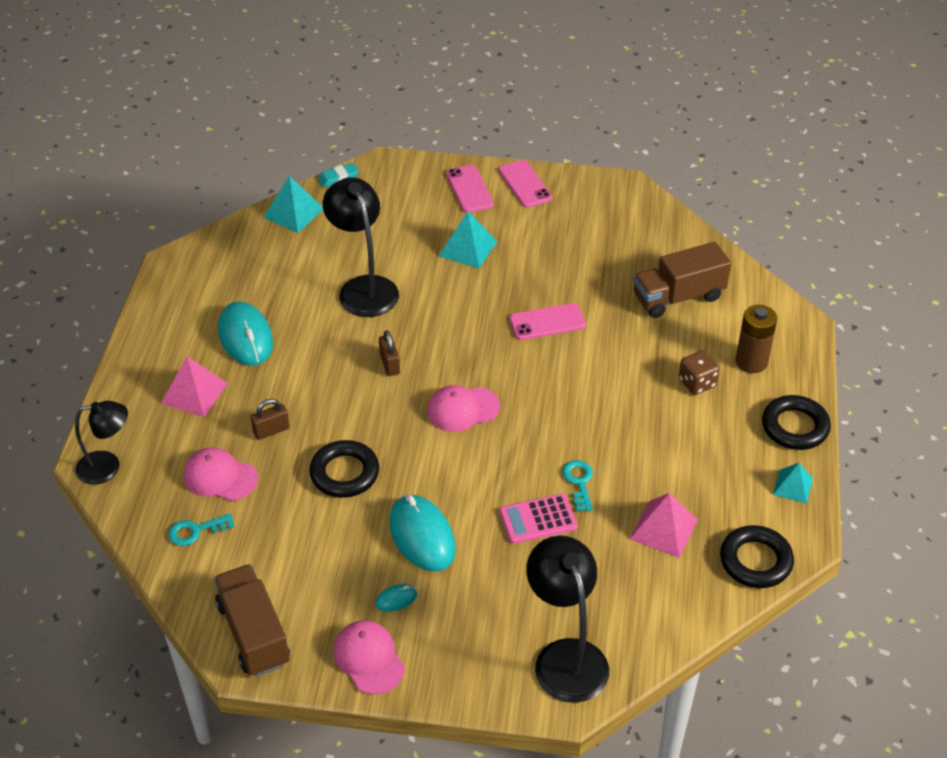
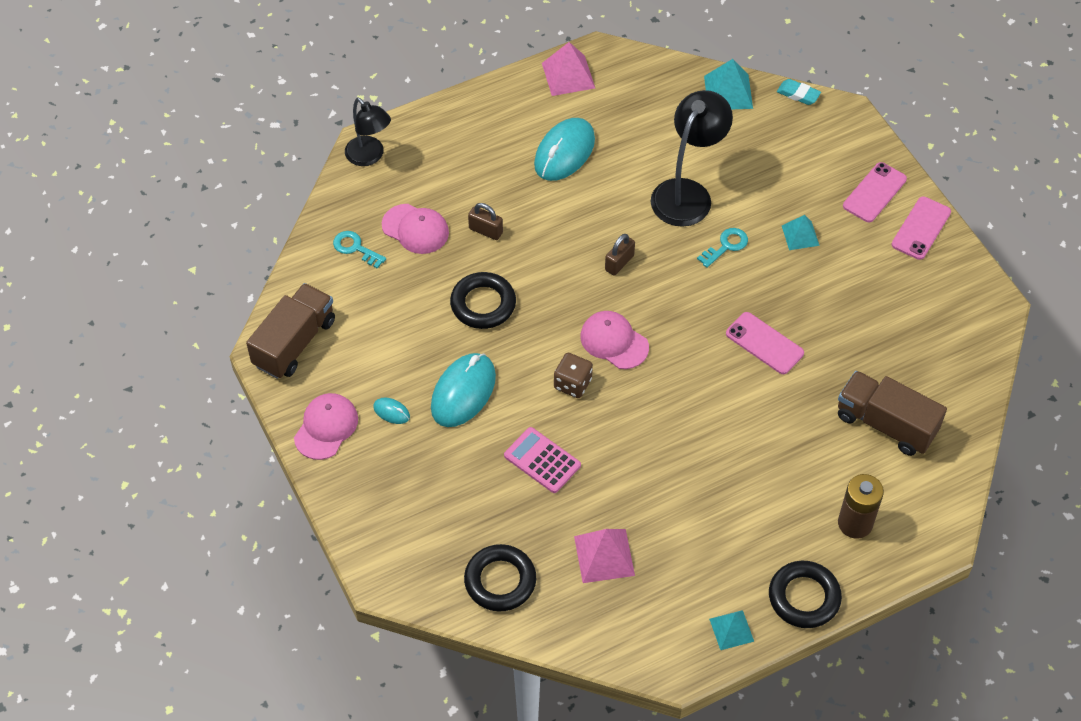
camera: 55 degrees right, 10 degrees up
(194, 393) = (481, 159): pink pyramid -> pink pyramid (568, 75)
(220, 477) = (415, 229): pink cap -> pink cap turned 135 degrees clockwise
(468, 248) = (800, 235): turquoise pyramid -> turquoise pyramid, size x0.66
(565, 656) = (423, 555): black lamp -> none
(579, 482) = (604, 467): turquoise key -> turquoise key (726, 246)
(697, 383) = (791, 494): brown dice -> brown dice (572, 384)
(755, 561) = (624, 642): black ring -> black ring (500, 581)

